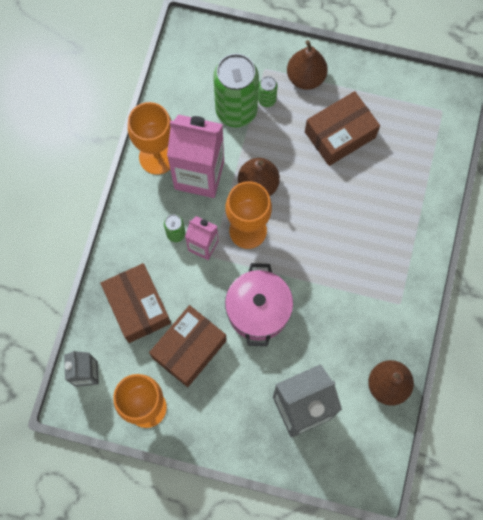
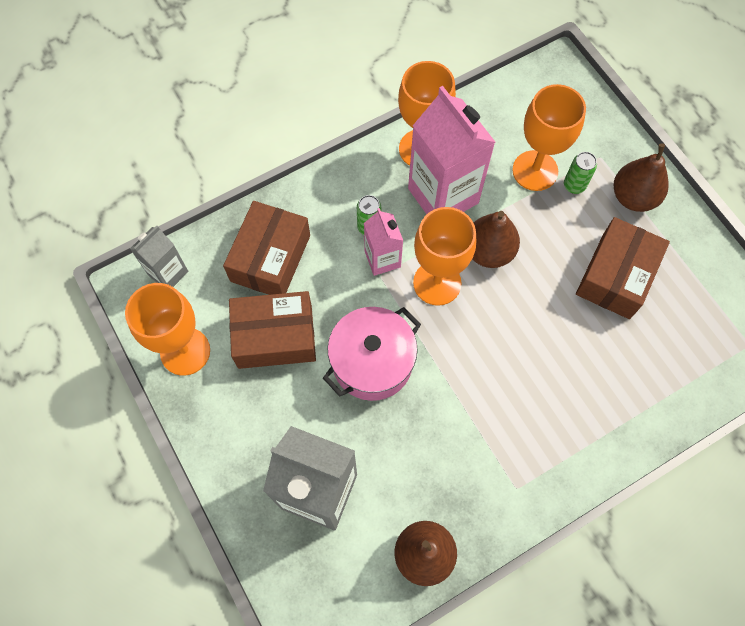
camera: 45 degrees right, 5 degrees down
(236, 111) = (535, 170): green can -> orange goblet
(340, 135) = (616, 276): brown box -> brown box turned 75 degrees counterclockwise

